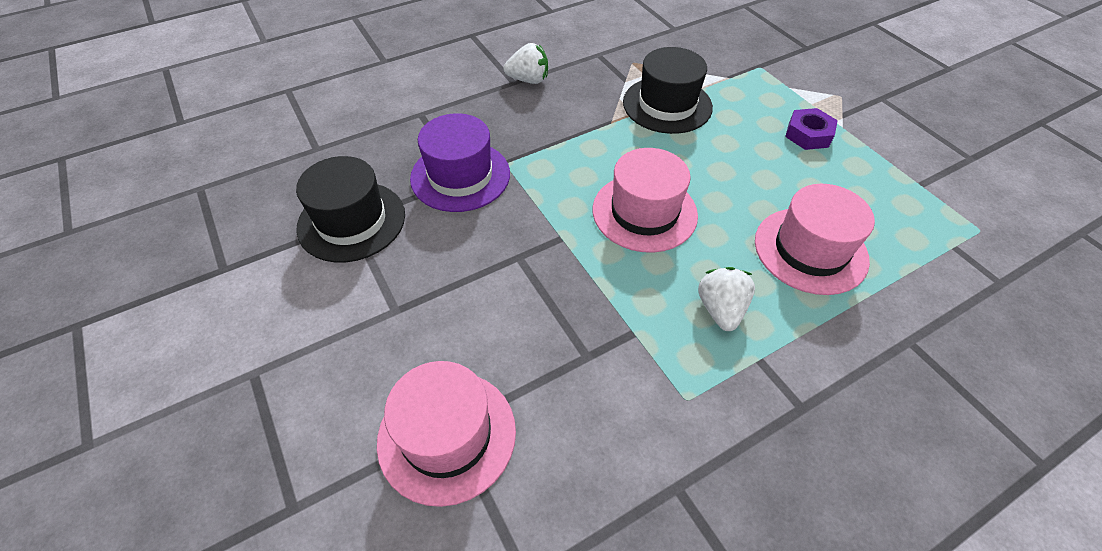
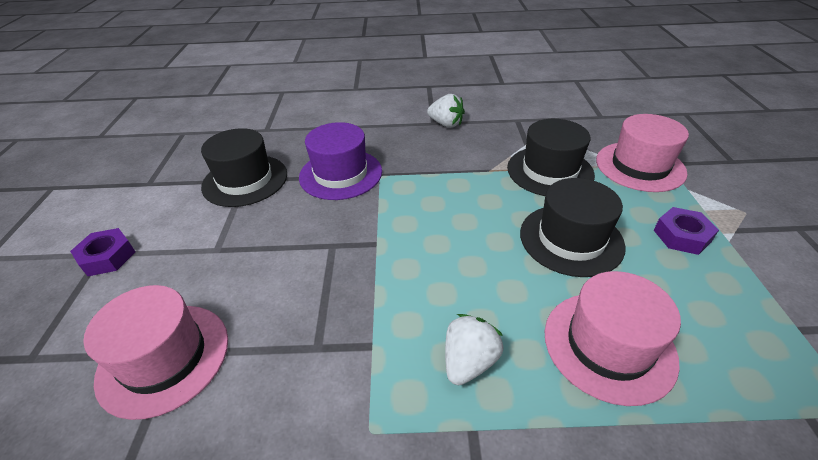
camera: 30 degrees right, 10 degrees down
(266, 372) = (107, 257): none -> purple nut
(644, 212) = (462, 248): pink hat -> pink hat (640, 166)
(728, 169) = (571, 239): none -> black hat

